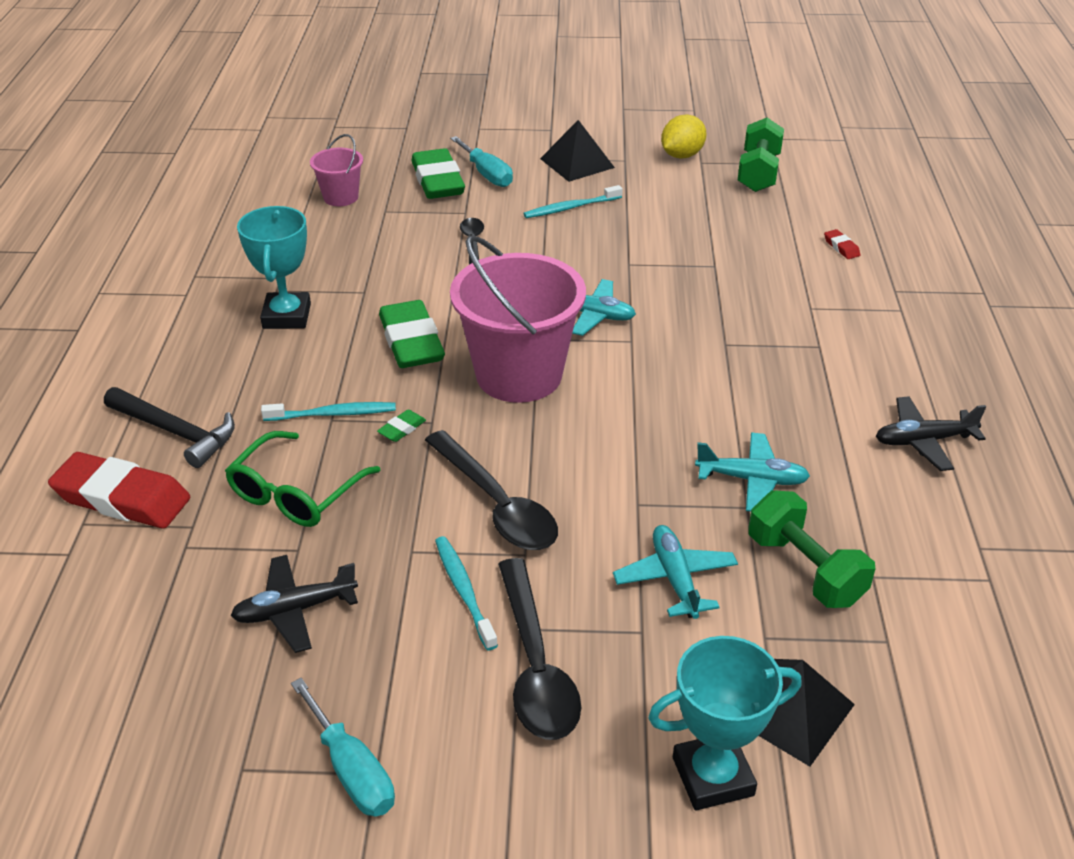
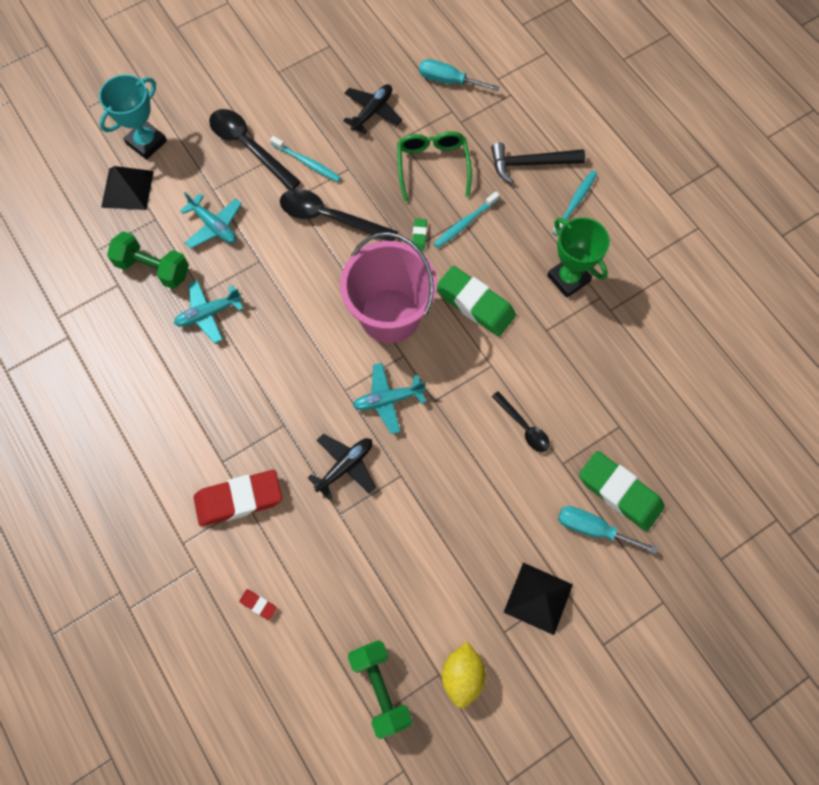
camera: 145 degrees right, 30 degrees up
(122, 498) = (509, 115): red eraser -> red eraser (239, 499)
(287, 316) = (568, 278): turquoise trophy -> green trophy
(341, 197) = (666, 422): pink bucket -> none
(352, 770) = (288, 67): turquoise screwdriver -> turquoise screwdriver (448, 81)
(570, 208) = (493, 522): turquoise toothbrush -> turquoise toothbrush (575, 202)
(923, 441) = (123, 406): black plane -> black plane (345, 466)

